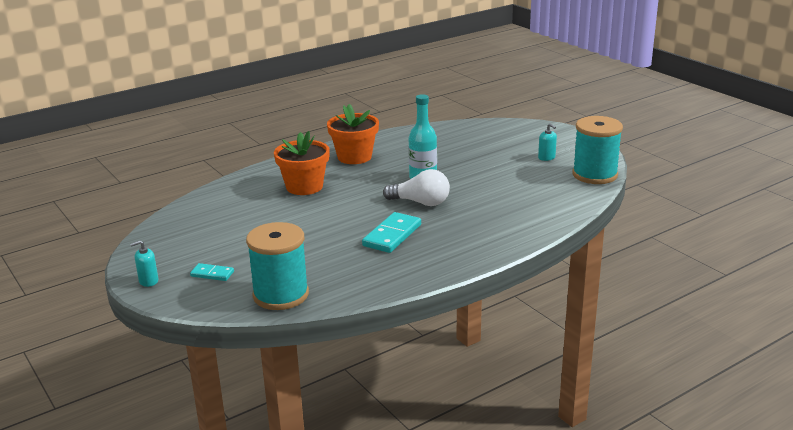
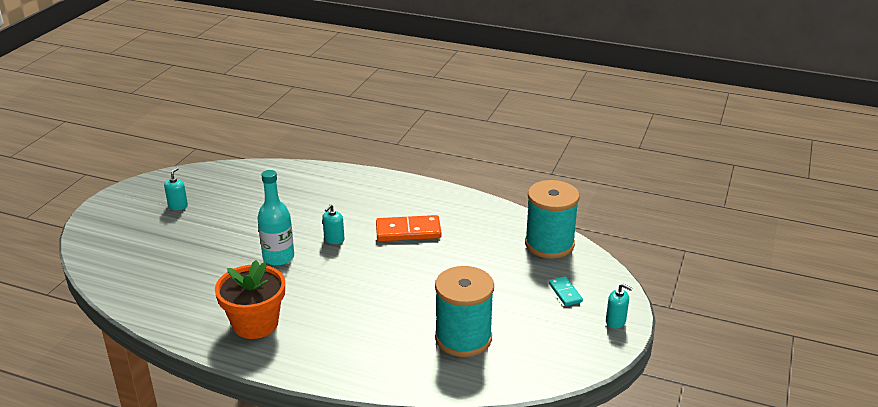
camera: 125 degrees left, 5 degrees up
(304, 187) = (360, 323): orange flower pot -> none
(392, 235) = (408, 231): turquoise domino -> orange domino
(421, 202) = (334, 239): white light bulb -> turquoise soap dispenser
(594, 175) = (204, 174): turquoise spool -> turquoise spool (463, 338)

